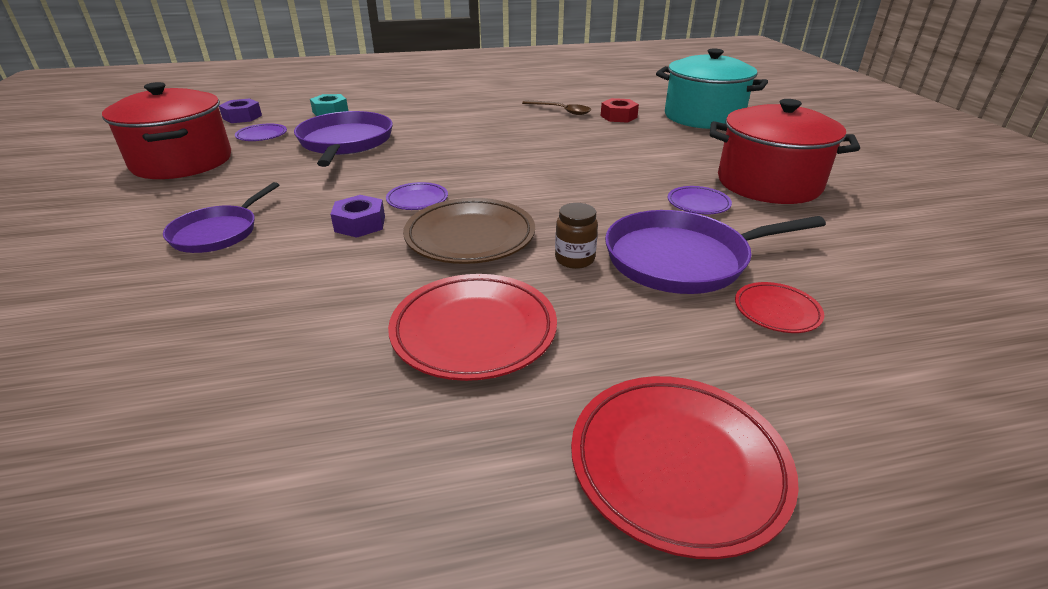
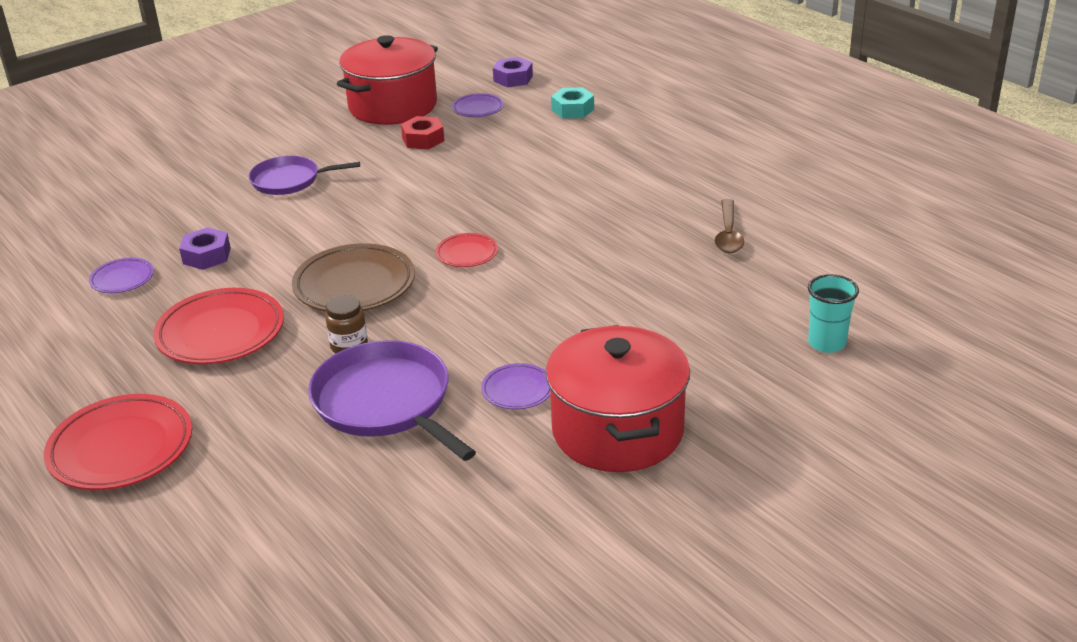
camera: 65 degrees right, 0 degrees up
(345, 142) = (499, 152): purple pan -> none
(360, 224) = (342, 229): purple nut -> purple nut (206, 256)
(417, 200) = (404, 236): purple plate -> purple plate (122, 279)
(618, 116) = (752, 279): red nut -> red nut (423, 139)
(703, 117) = (827, 343): turquoise pot -> turquoise cup
(776, 311) = (324, 468): red plate -> red plate (467, 254)

